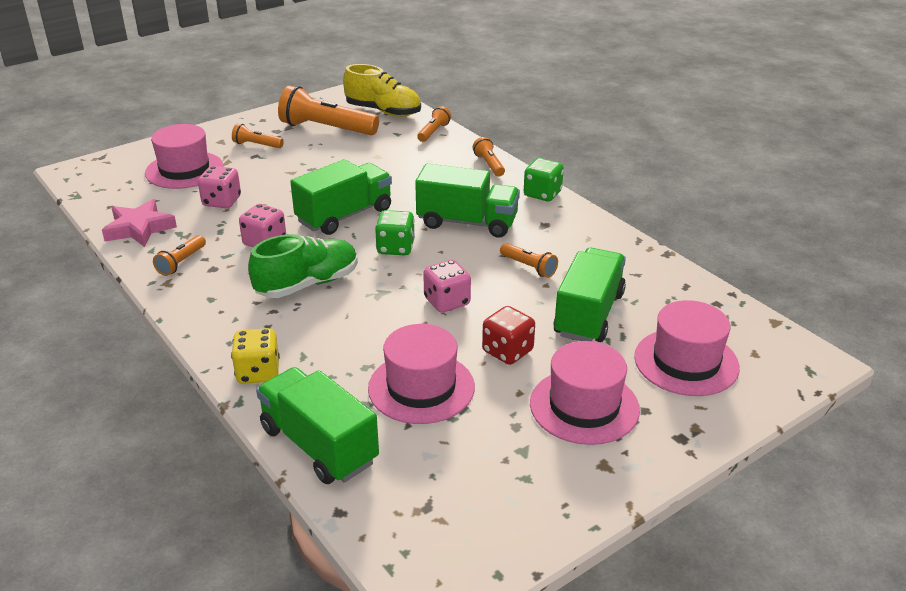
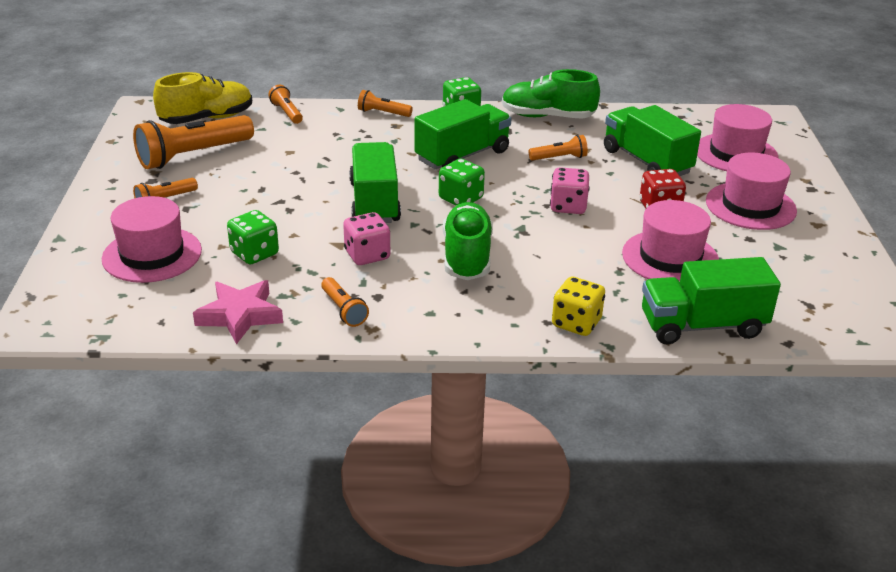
camera: 55 degrees left, 0 degrees up
(222, 201) = (254, 254): pink dice -> green dice
(598, 234) = (547, 117): none -> green shoe

